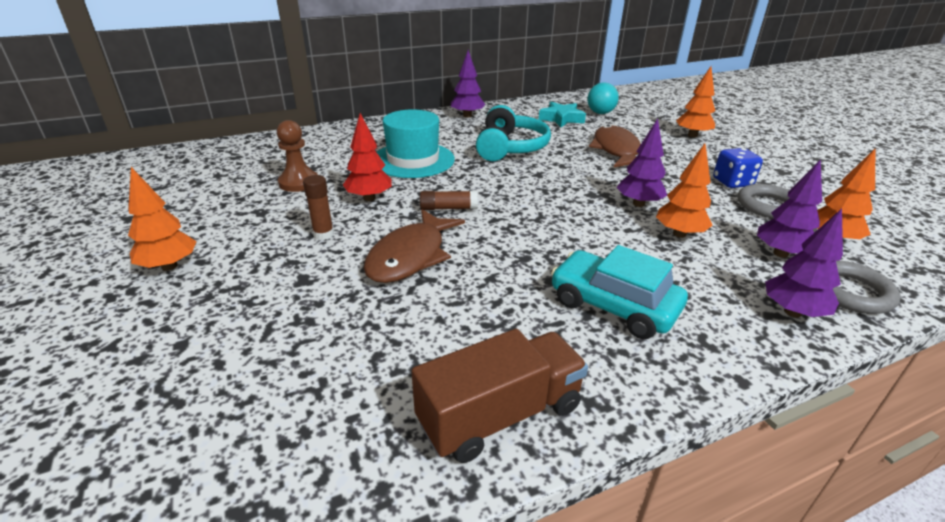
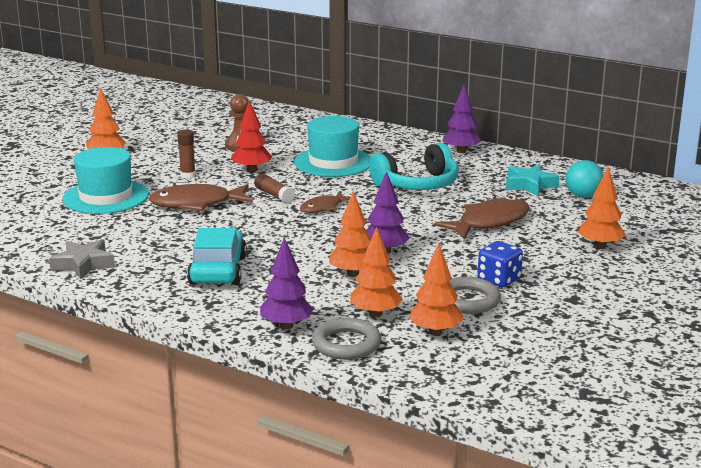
camera: 55 degrees right, 10 degrees down
(295, 312) = (106, 197): none -> turquoise hat
(500, 414) = (83, 264): brown truck -> grey star
(510, 197) = (323, 207): none -> brown fish
(780, 253) = (375, 314): purple tree -> orange tree

